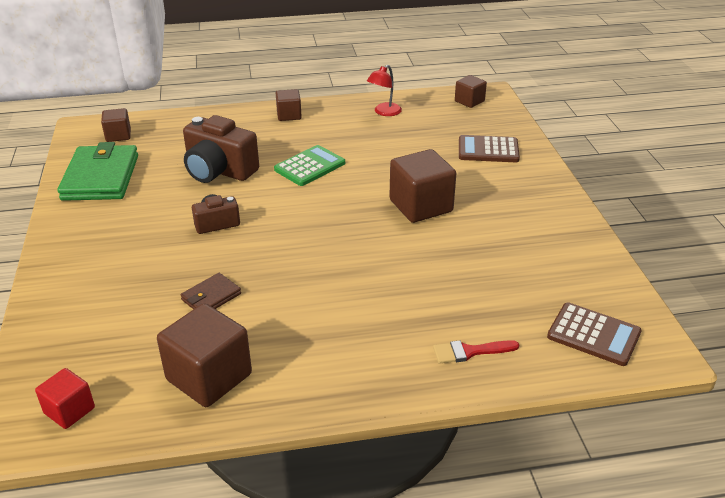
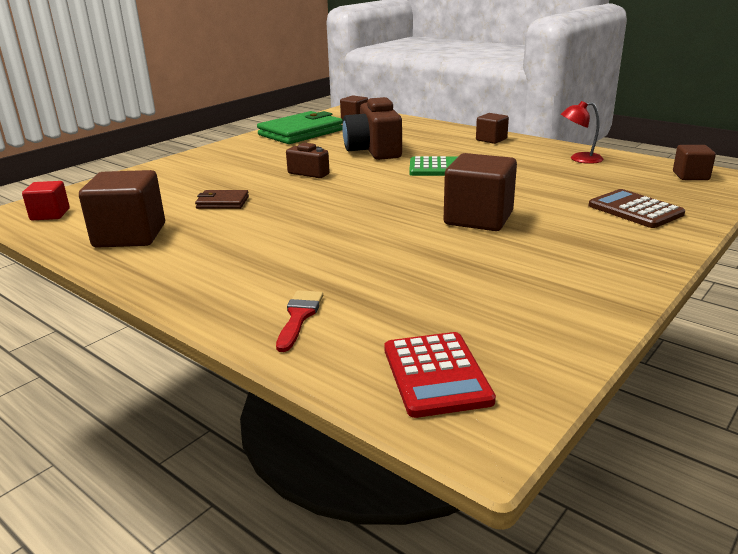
camera: 50 degrees right, 10 degrees down
(470, 352) = (299, 317): red brush -> red brush turned 60 degrees clockwise
(593, 334) = (436, 374): brown calculator -> red calculator

